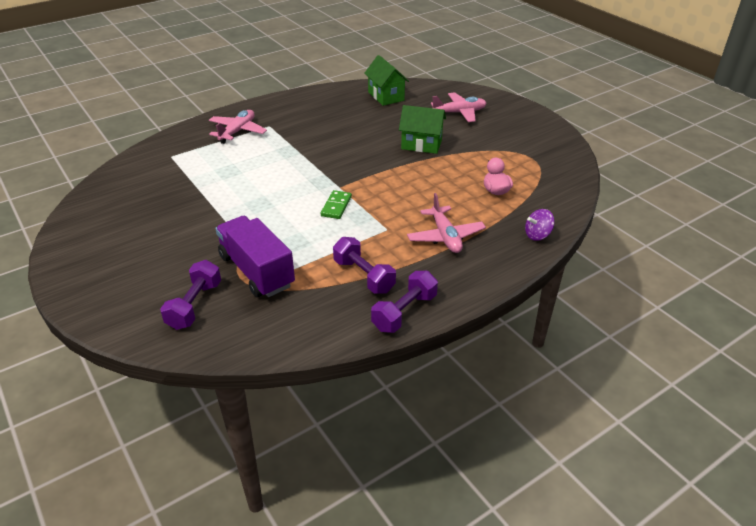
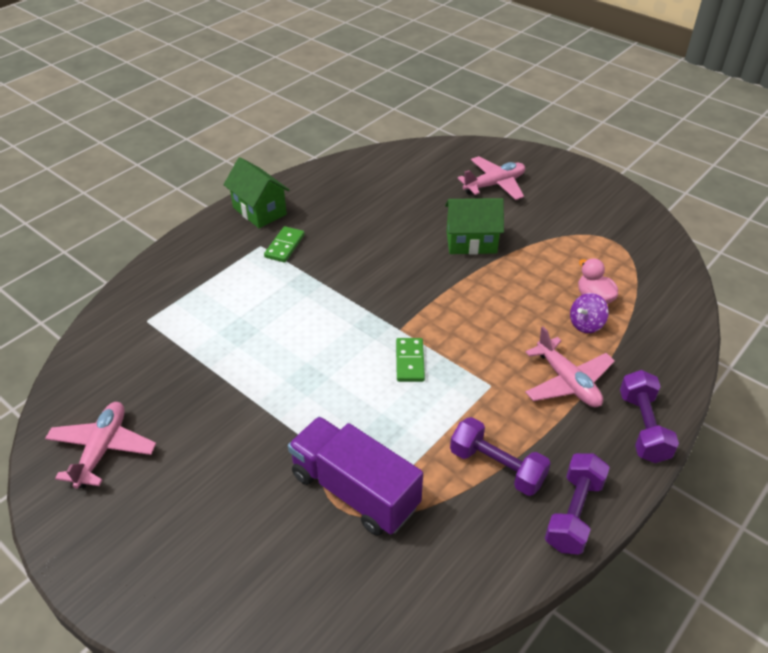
camera: 15 degrees left, 5 degrees up
(194, 305) = (297, 568): purple dumbbell -> purple dumbbell (643, 427)
(237, 131) = (221, 262): pink plane -> pink plane (102, 449)
(285, 128) = (284, 246): none -> green domino
(386, 96) = (391, 173): green house -> green house (259, 211)
(537, 235) = (673, 357): purple spinning top -> purple spinning top (586, 324)

